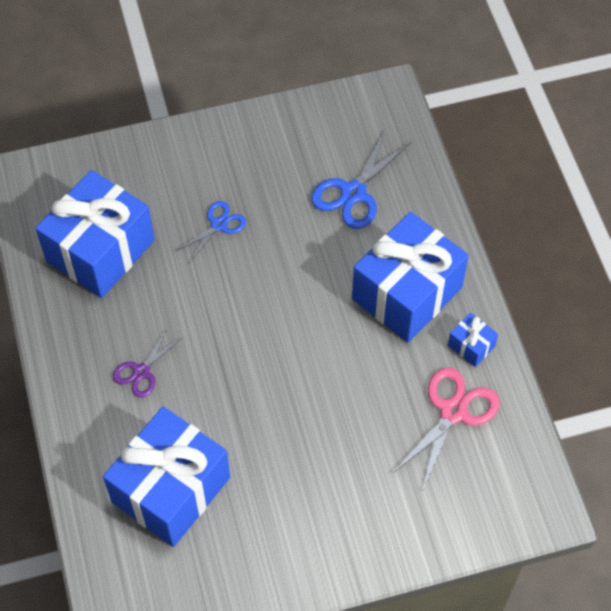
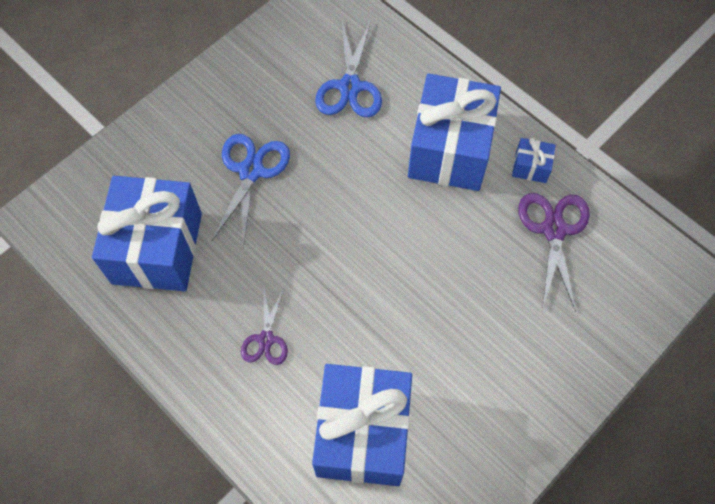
camera: 30 degrees left, 5 degrees up
(219, 225) = (251, 171): blue scissors -> blue scissors, size x1.62
(453, 412) = (554, 230): pink scissors -> purple scissors

